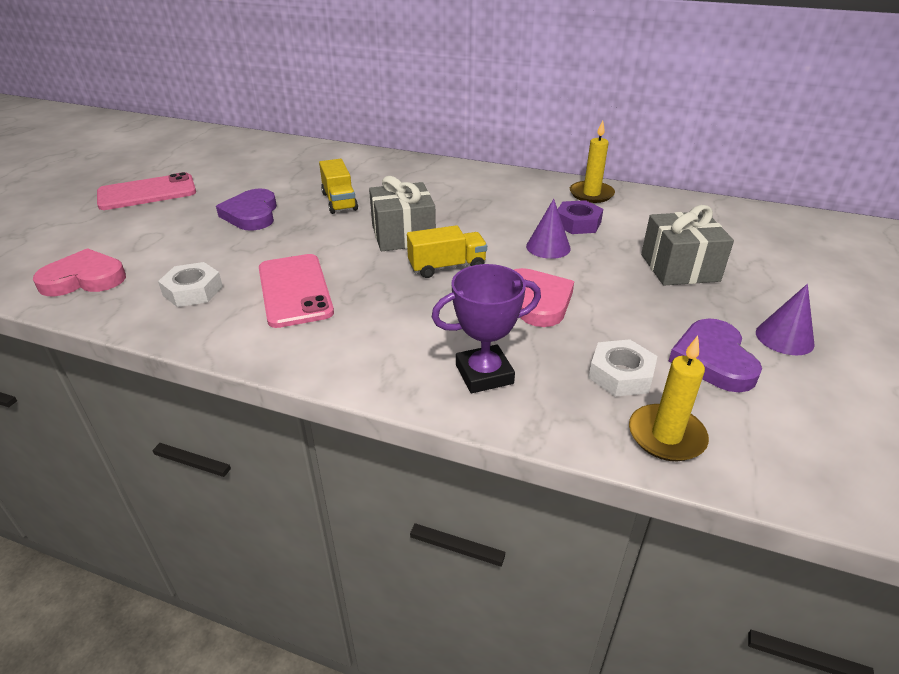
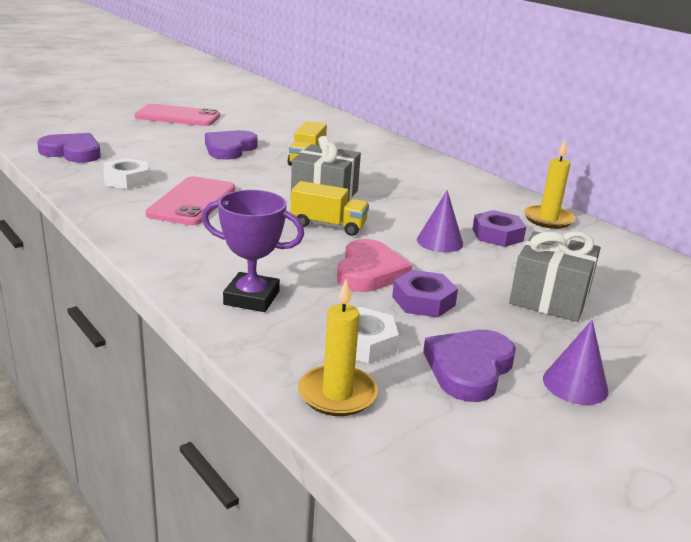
camera: 30 degrees right, 10 degrees down
(84, 279) = (72, 152): pink heart -> purple heart
(608, 311) = (423, 301): none -> purple nut

